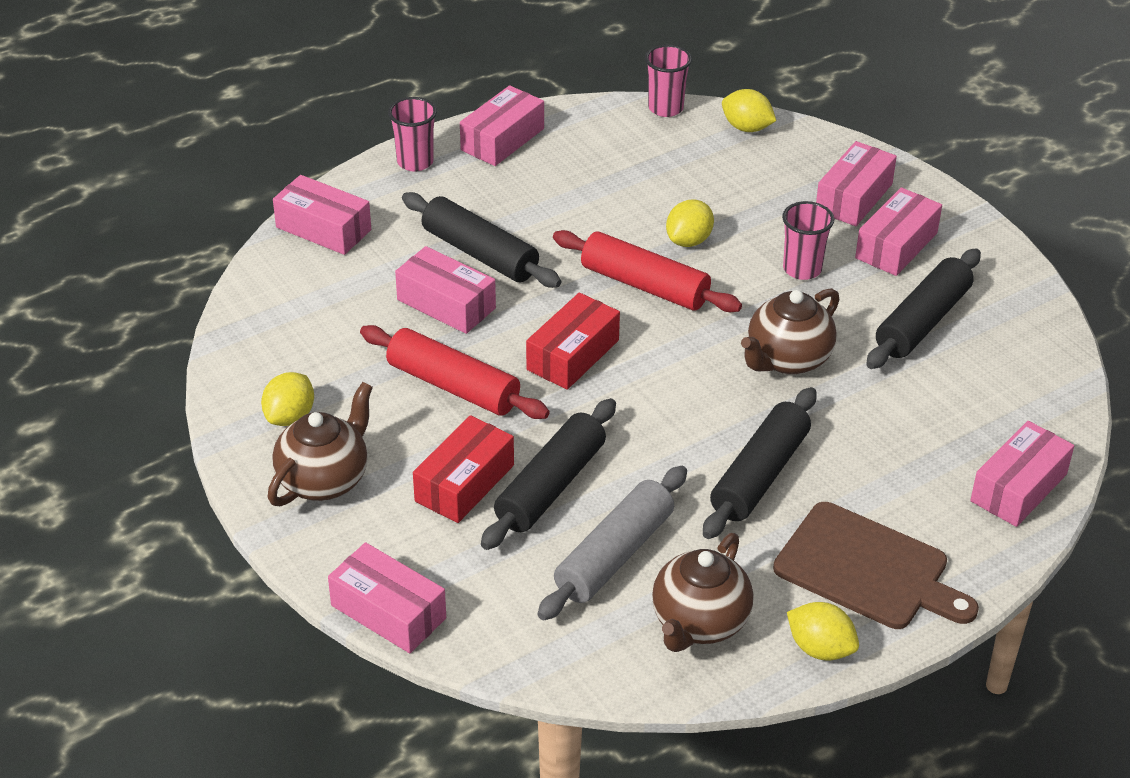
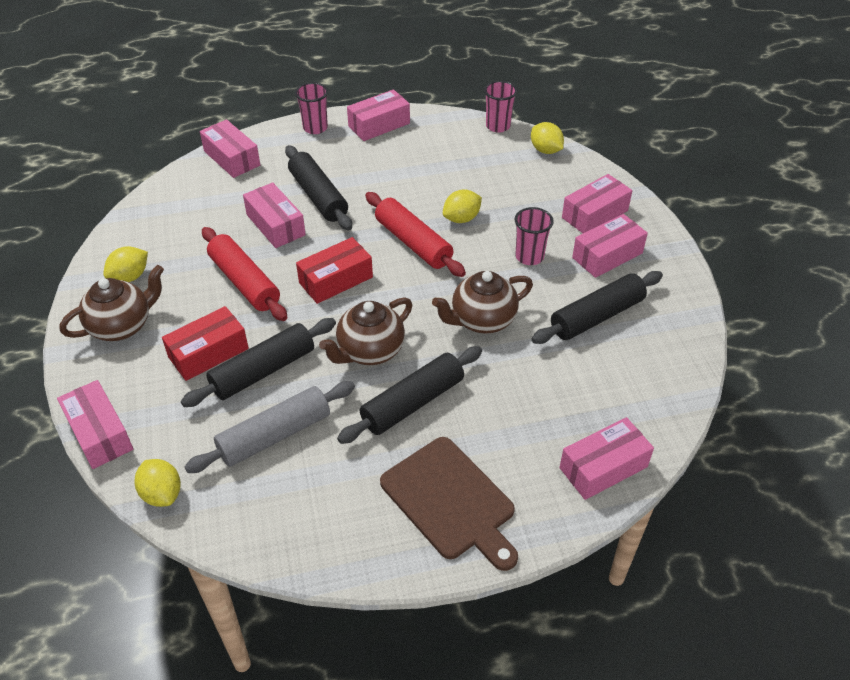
camera: 20 degrees right, 5 degrees up
(699, 623) = (302, 507): brown teapot -> brown teapot (370, 351)
(820, 648) = (378, 556): yellow lemon -> yellow lemon (162, 494)

